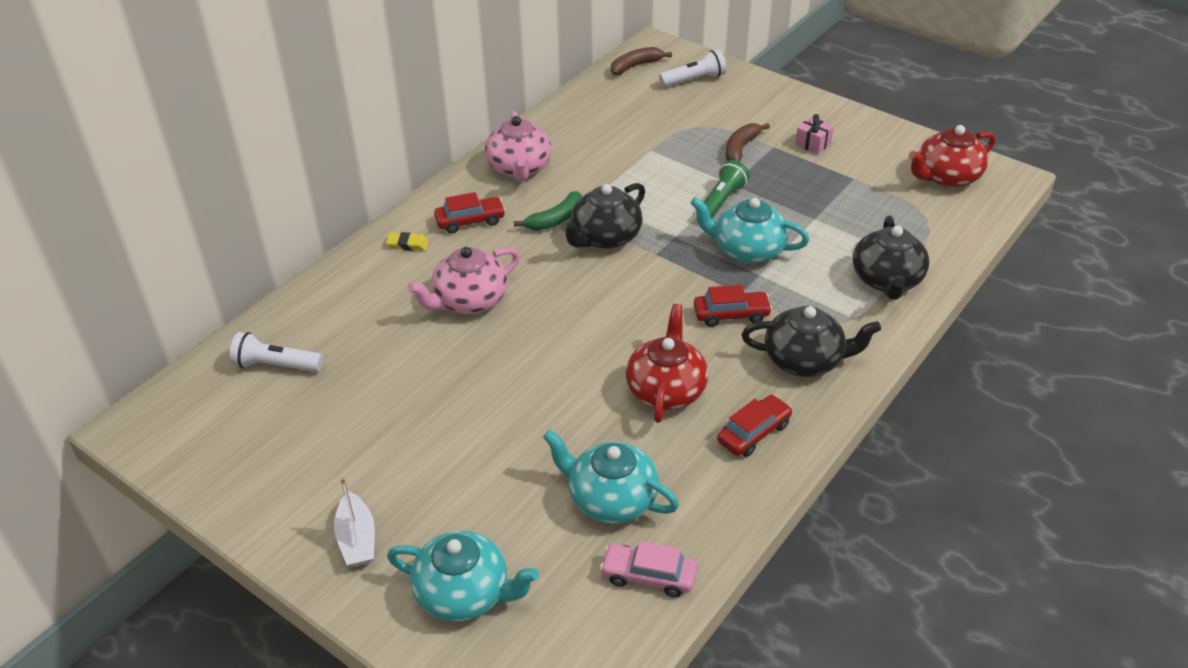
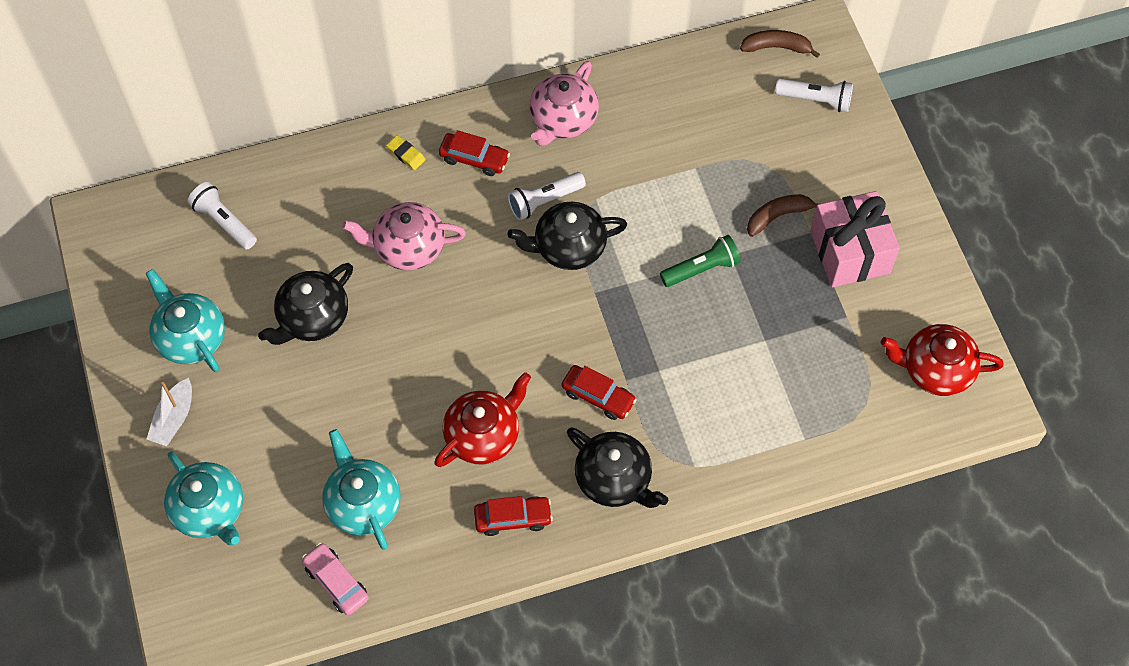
camera: 35 degrees right, 20 degrees up
(555, 219) = (544, 201): green banana -> white flashlight
(747, 250) = (674, 337): turquoise teapot -> turquoise teapot (190, 337)
(813, 144) = (850, 252): pink gift -> pink gift, size x2.25
(886, 280) = (760, 446): black teapot -> black teapot (312, 318)

